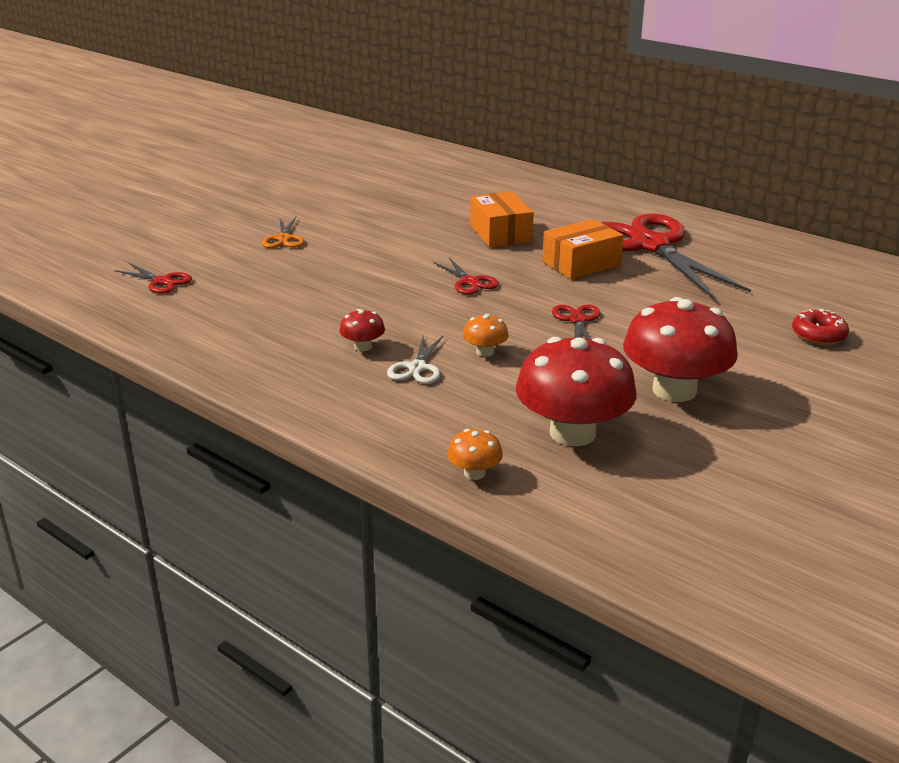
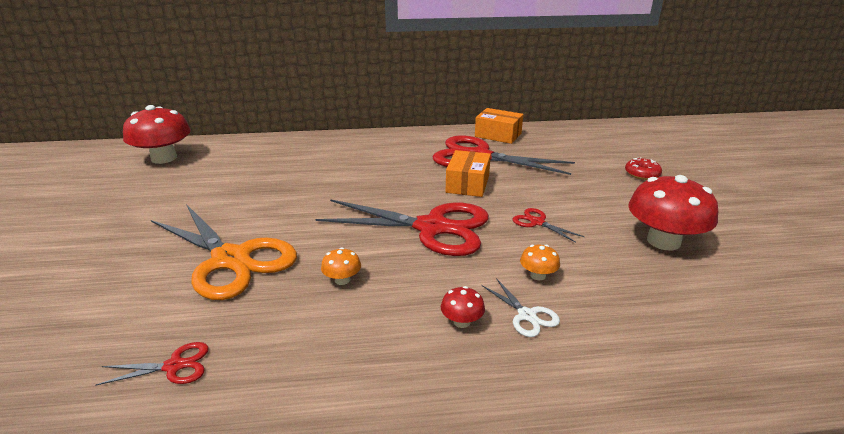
camera: 45 degrees left, 0 degrees up
(284, 239) = (231, 259): orange scissors -> orange scissors, size x2.42
(470, 282) = (432, 228): red scissors -> red scissors, size x2.42
(474, 473) = (716, 379): orange mushroom -> orange mushroom (342, 280)
(500, 233) = (385, 184): orange box -> orange box (498, 135)
(572, 433) = (688, 304): red mushroom -> red mushroom (164, 158)

